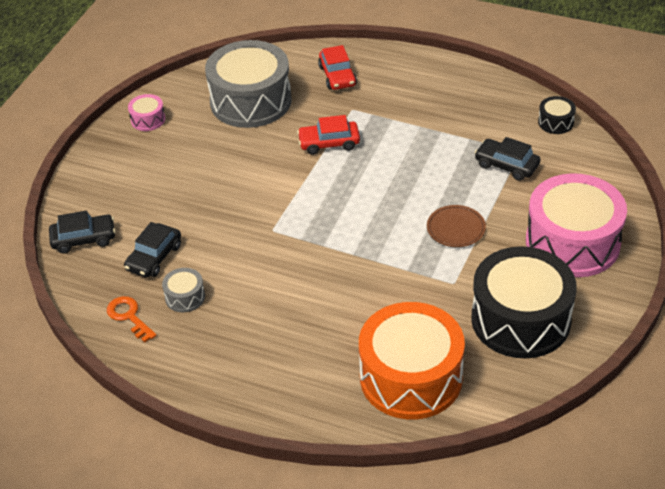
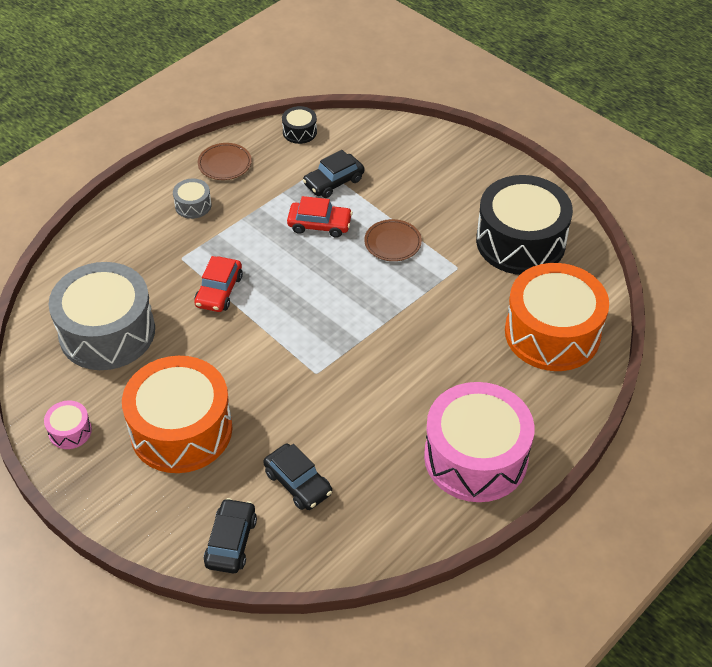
camera: 70 degrees left, 5 degrees up
(129, 316) = (372, 527): orange key -> none
(176, 174) = (181, 430): none -> orange drum
(185, 297) = (370, 471): grey drum -> grey drum (193, 205)
(337, 76) = (121, 252): red car -> red car (319, 224)
(478, 93) = (225, 164): none -> brown plate
(572, 242) = (451, 178): pink drum -> pink drum (475, 457)

